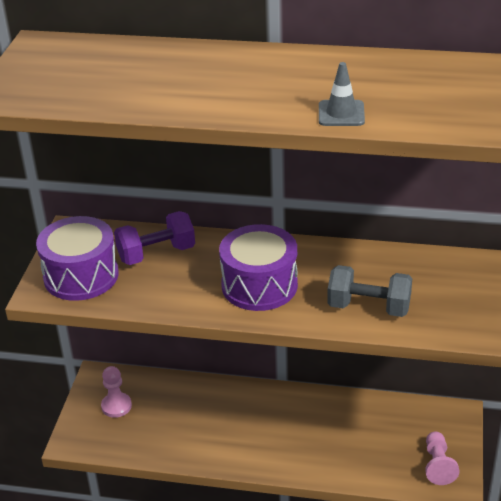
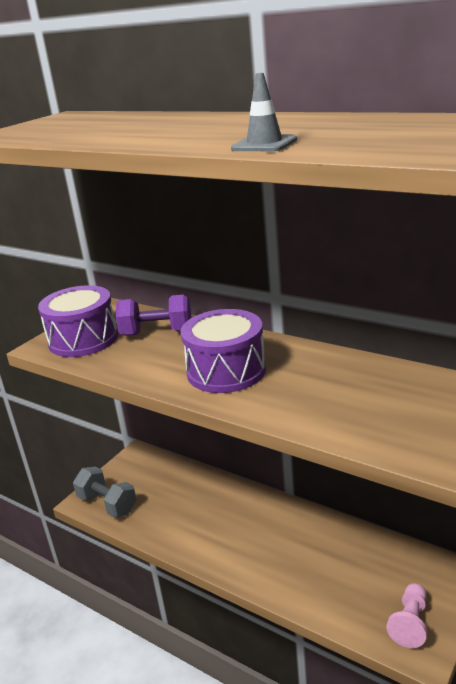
camera: 25 degrees right, 10 degrees down
(116, 406) = (136, 481): pink pawn -> none
(368, 307) = (322, 409): grey dumbbell -> grey dumbbell (107, 504)

